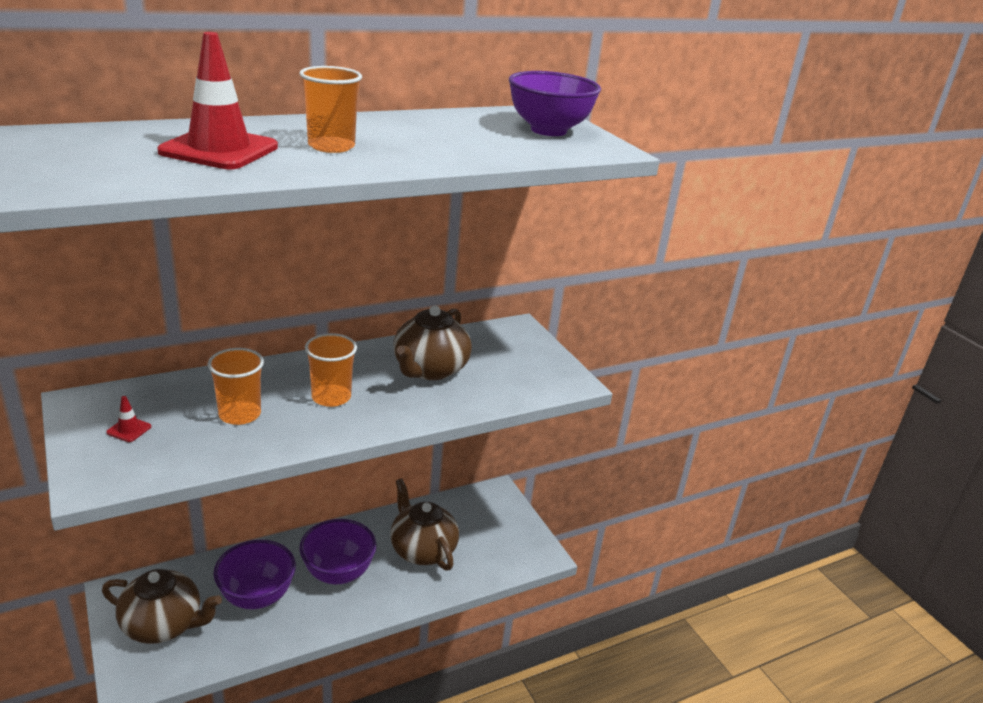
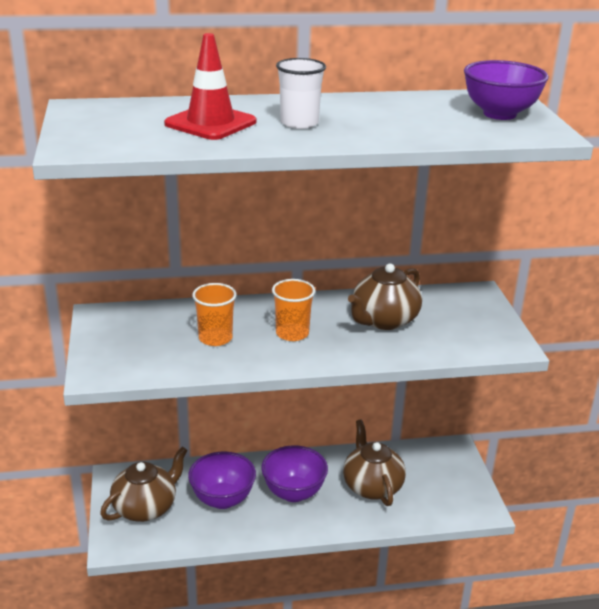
camera: 20 degrees right, 0 degrees up
(129, 429) = (130, 339): red traffic cone -> none
(163, 624) = (146, 507): brown teapot -> brown teapot turned 75 degrees counterclockwise
(331, 146) = (299, 123): orange cup -> white cup

